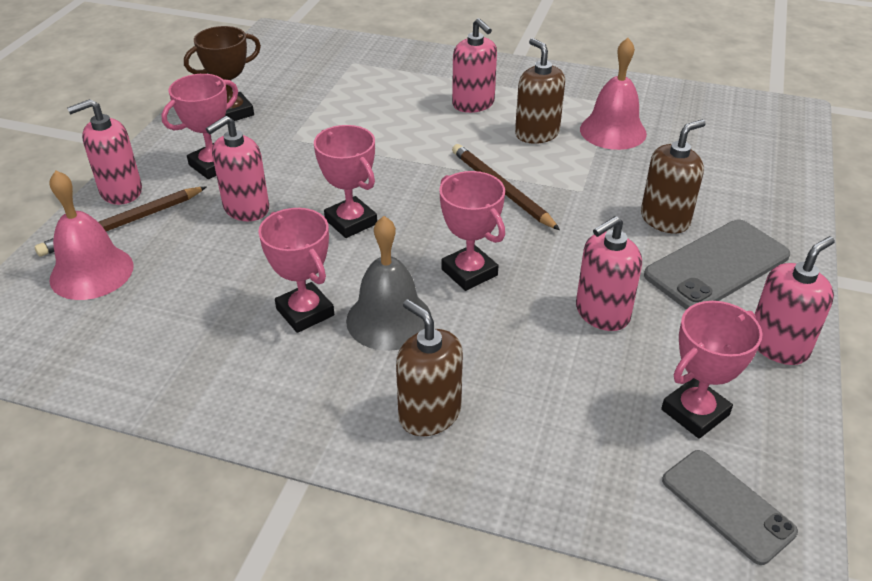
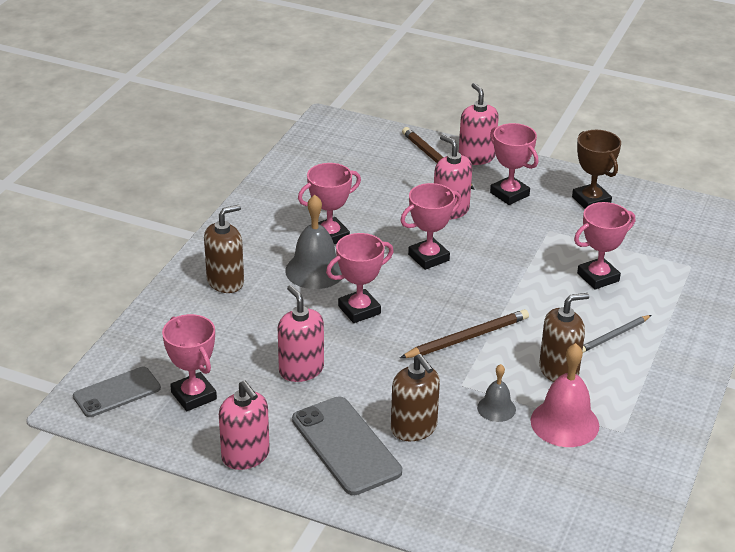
camera: 95 degrees right, 5 degrees down
(91, 272) = (385, 154): pink bell -> none
(377, 110) = (598, 277): none -> pink trophy
(473, 104) = (614, 336): pink soap dispenser -> grey pencil
(609, 169) = (496, 408): none -> grey bell

